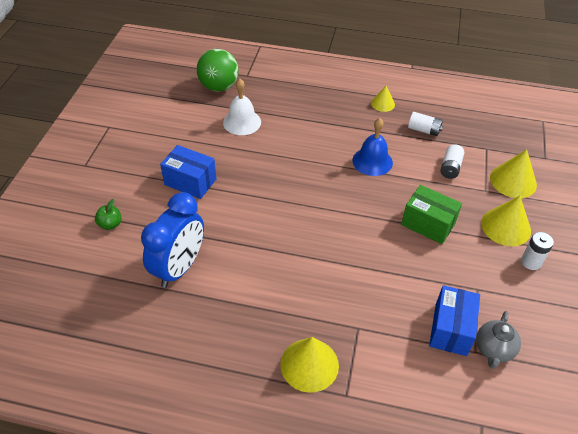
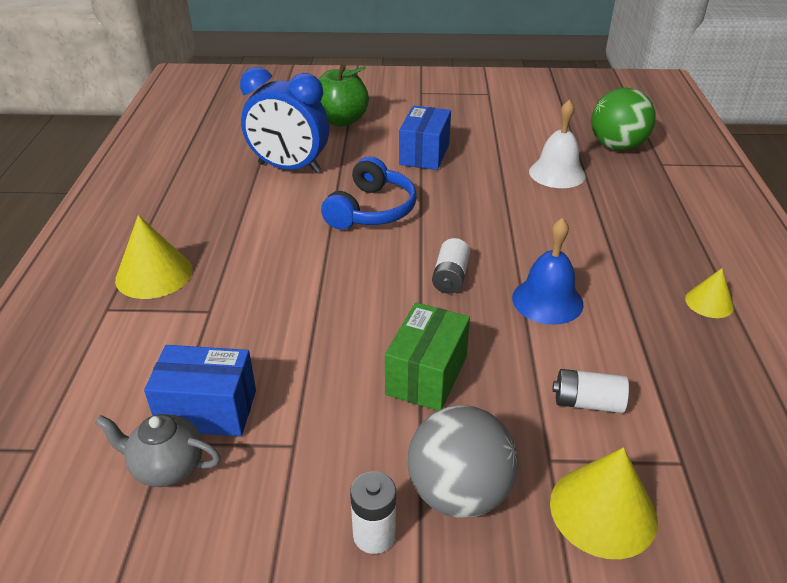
camera: 80 degrees right, 10 degrees down
(110, 224) = (341, 120): green apple -> green apple, size x1.98
(258, 224) = (371, 210): none -> blue headphones
(424, 130) = (673, 361): white battery -> white battery (450, 277)
(506, 226) = (459, 493): yellow cone -> grey ball

